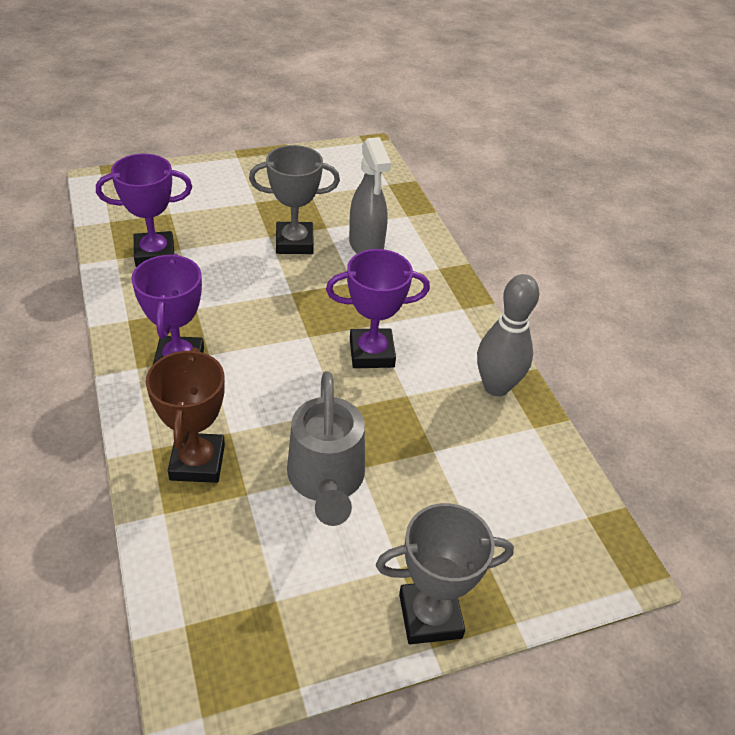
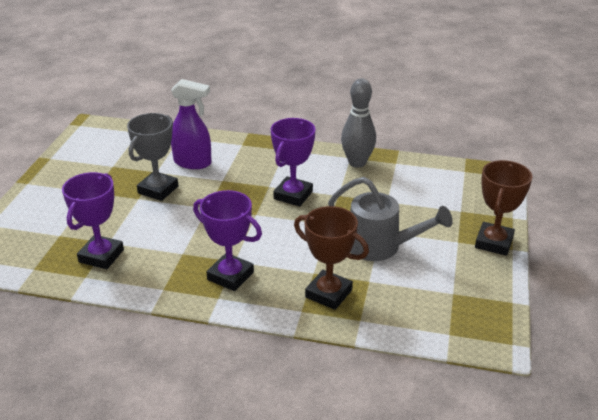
camera: 55 degrees left, 10 degrees down
(366, 246) = (193, 163): grey spray bottle -> purple spray bottle
(430, 616) = (494, 242): grey trophy -> brown trophy

